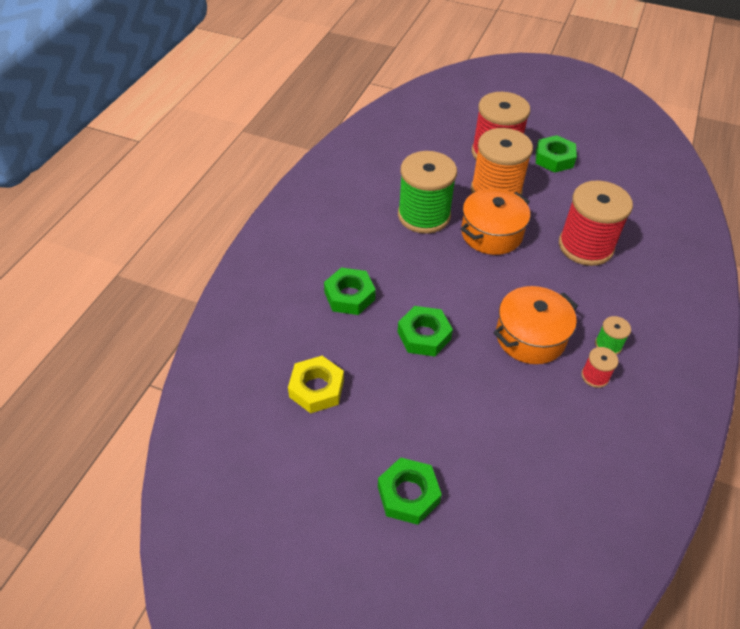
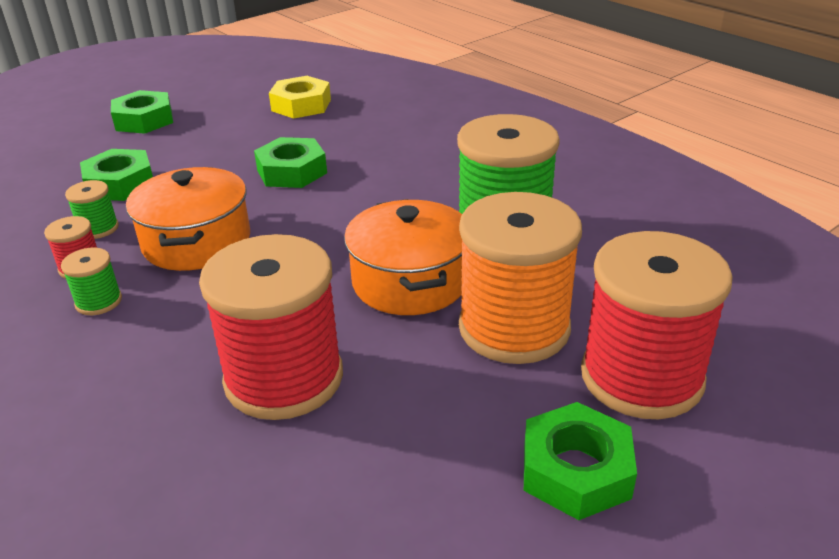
camera: 120 degrees right, 15 degrees down
(349, 296) = (400, 143): green nut -> green nut (120, 184)
(559, 398) = (98, 228): none -> green spool

